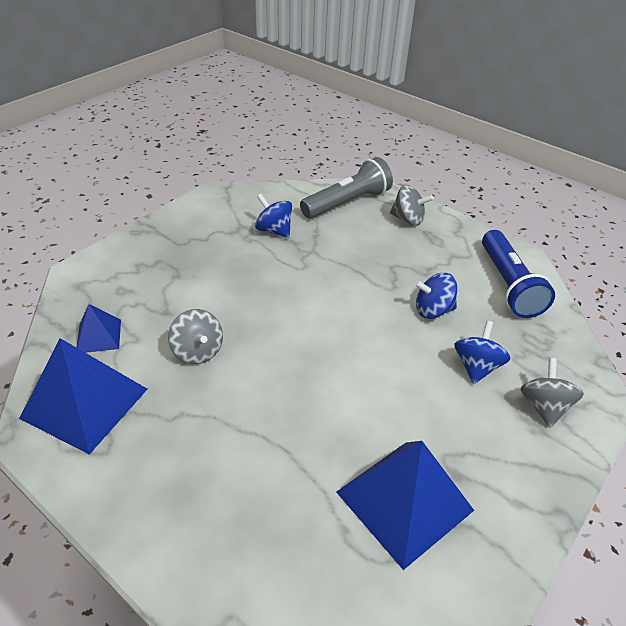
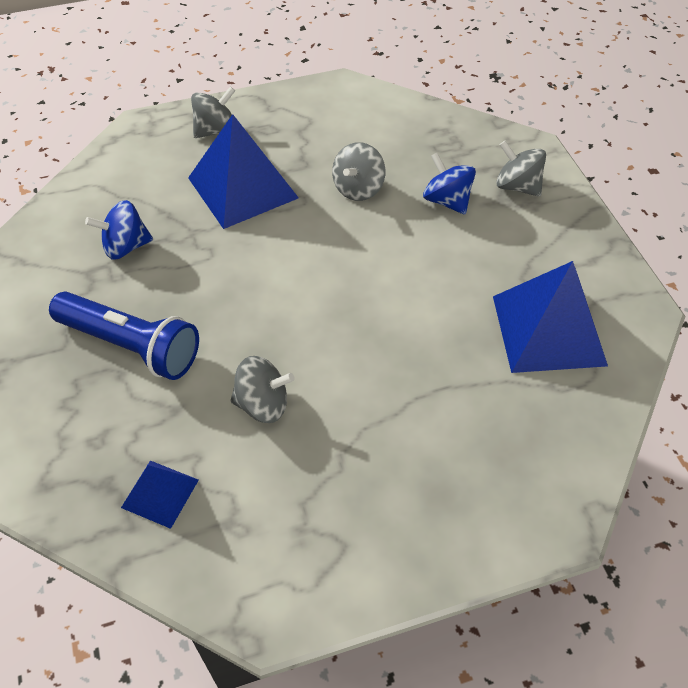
camera: 55 degrees left, 10 degrees up
(85, 403) = (260, 543): blue pyramid -> blue pyramid (243, 187)
(347, 203) = (140, 161): grey flashlight -> none
(433, 310) = (358, 188): blue spinning top -> grey spinning top
(508, 285) = (370, 119): blue flashlight -> blue flashlight (131, 346)

